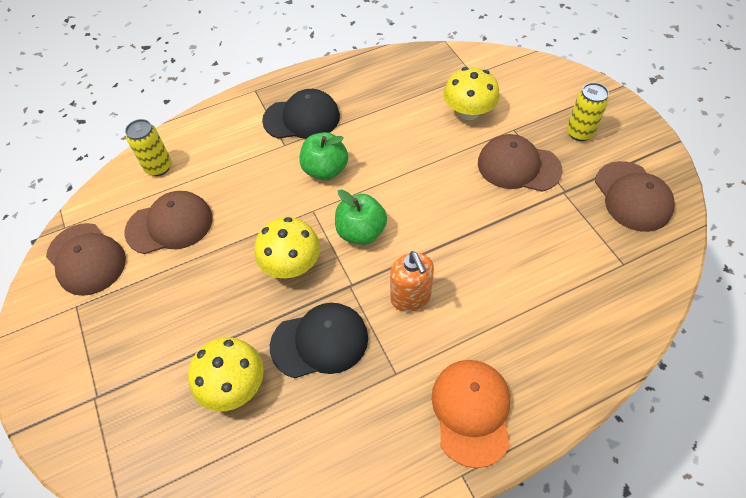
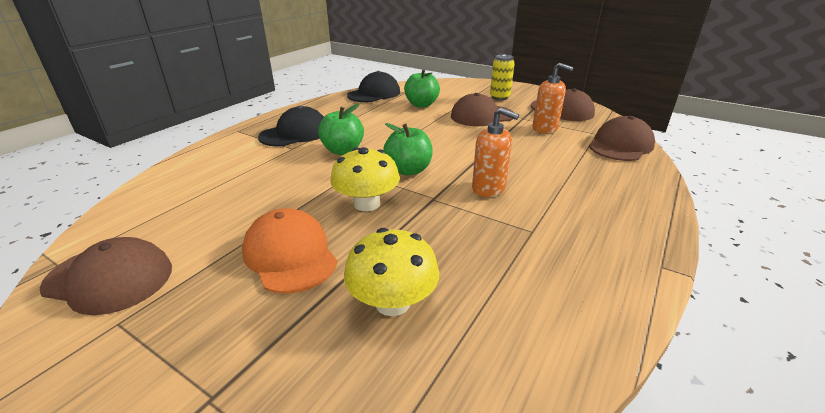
camera: 35 degrees left, 25 degrees down
(158, 167) = (166, 190): yellow can -> none
(170, 225) = (210, 220): brown cap -> brown cap (620, 145)
(320, 341) = (446, 238): black cap -> black cap (374, 94)
(468, 112) = (421, 105): yellow mushroom -> green apple
(471, 411) = (614, 228): orange cap -> orange cap (290, 255)
(570, 225) = (545, 128): none -> orange soap dispenser

